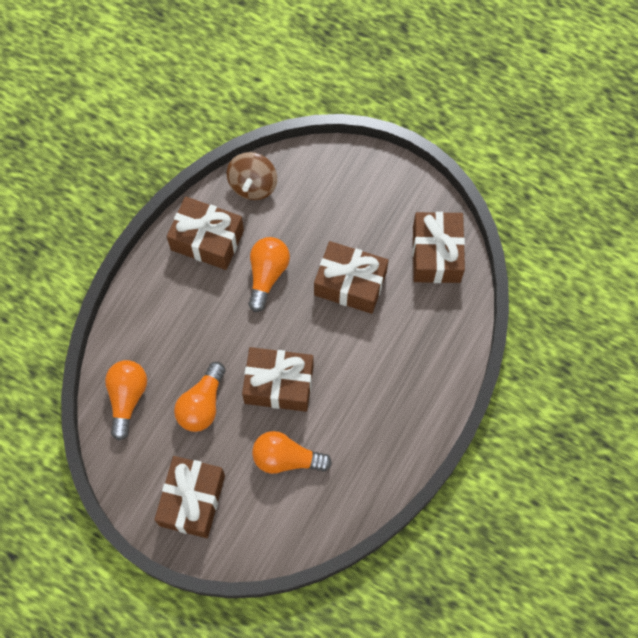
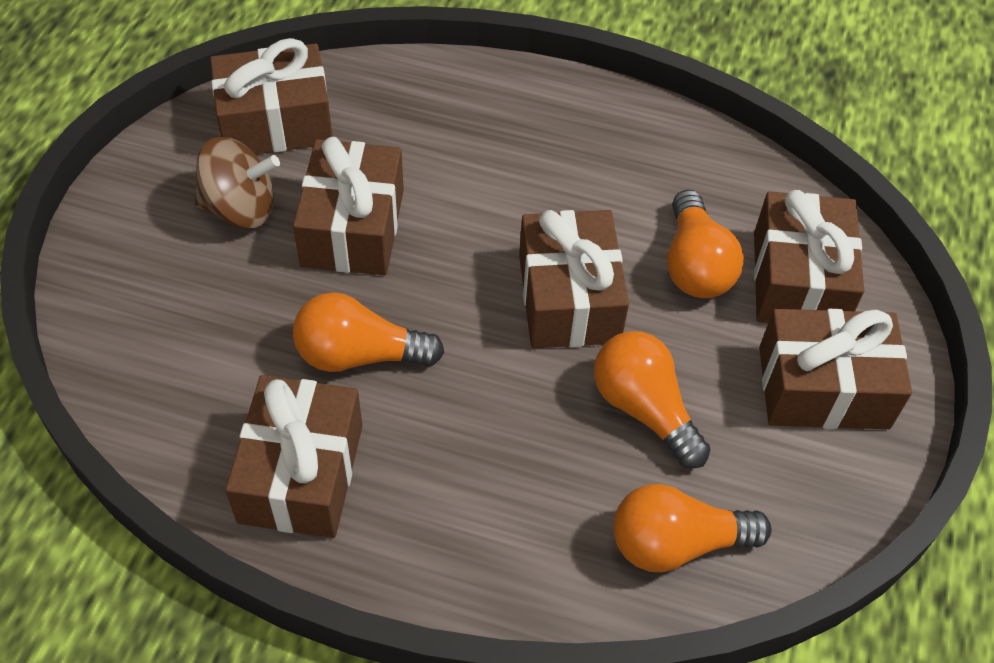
camera: 105 degrees left, 15 degrees down
(202, 404) = (644, 409): orange light bulb -> orange light bulb turned 135 degrees counterclockwise
(253, 185) = (164, 416): brown spinning top -> brown spinning top (240, 208)
(263, 513) = (798, 280): none -> brown gift

